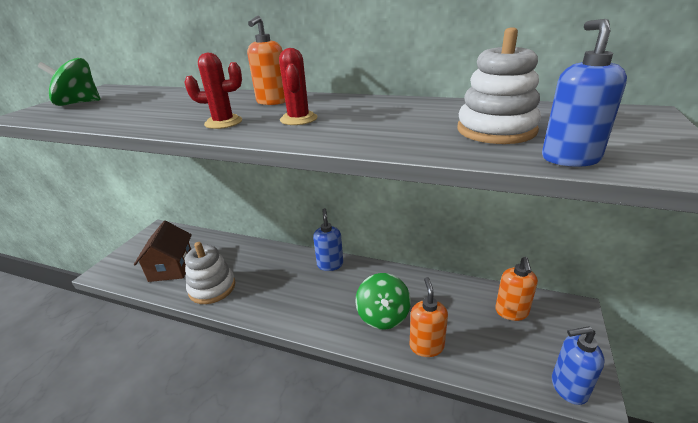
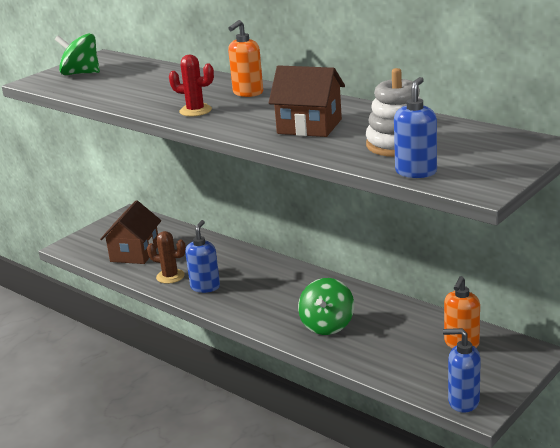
camera: 20 degrees right, 5 degrees down
(212, 288) = (170, 276): white stacking toy -> brown cactus
(298, 119) = (257, 115): red cactus -> none
(330, 264) = (298, 275): blue soap dispenser -> blue soap dispenser (205, 287)
(370, 123) = (309, 126): none -> brown house
(426, 346) = (353, 353): orange soap dispenser -> none

